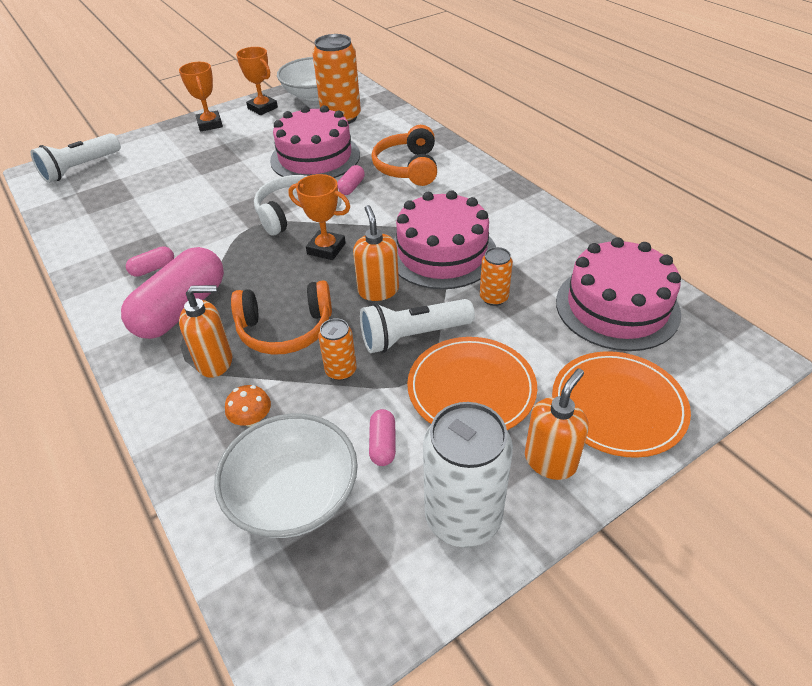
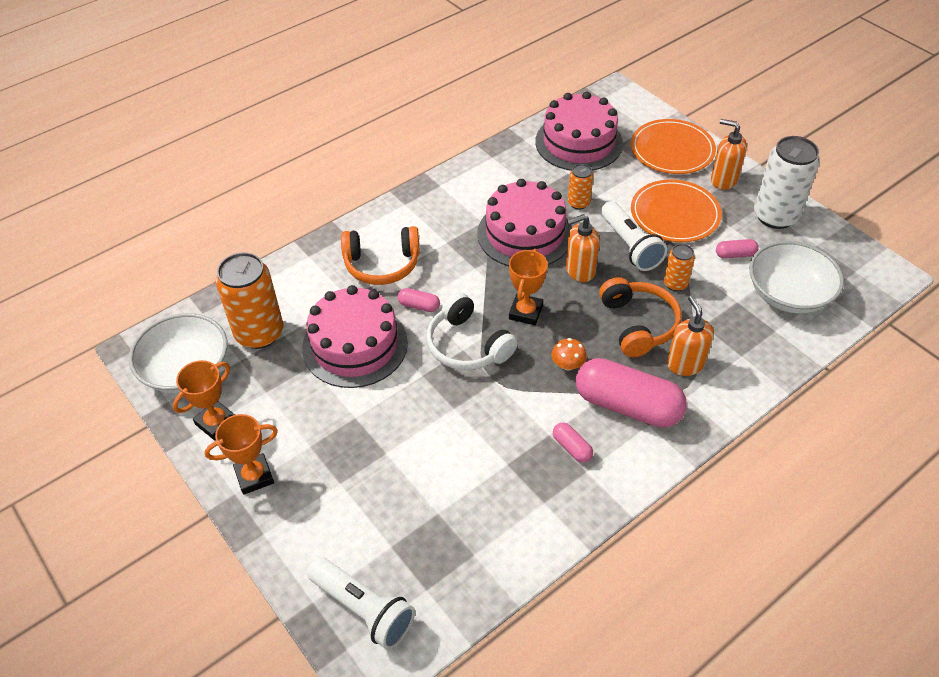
camera: 95 degrees left, 5 degrees up
(252, 419) = (735, 328): orange mushroom -> orange mushroom (568, 365)

